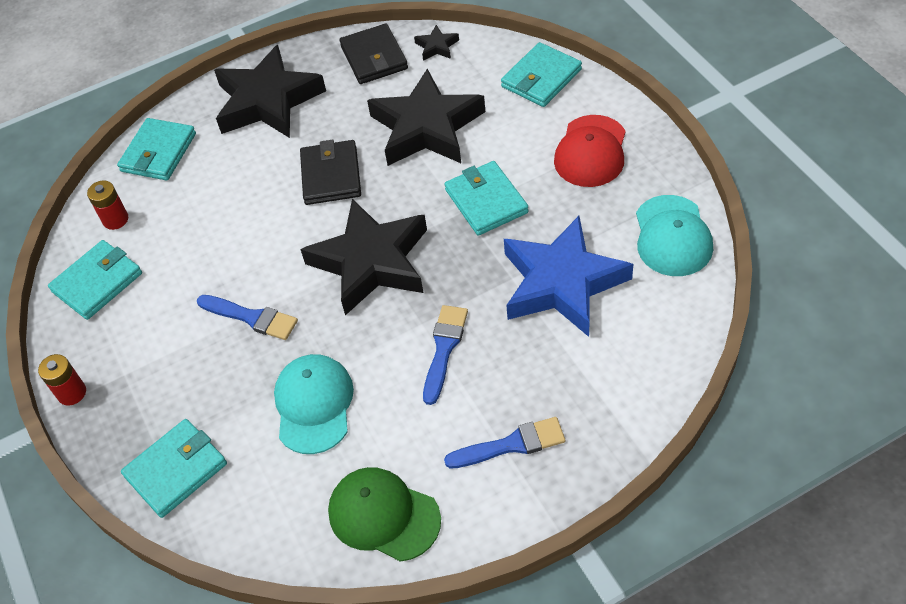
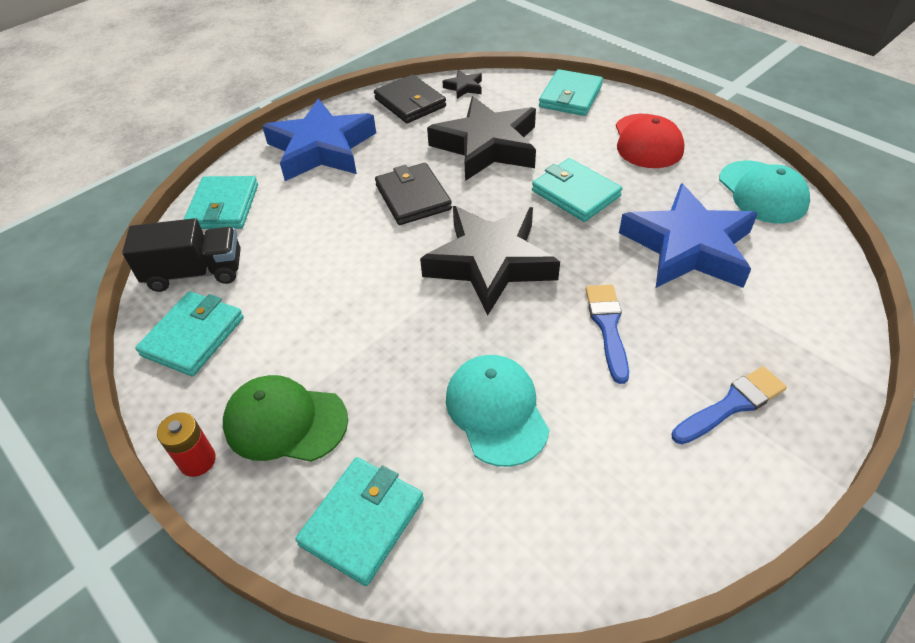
camera: 20 degrees left, 5 degrees down
(115, 219) = (195, 273): red battery -> black truck
(251, 317) = (386, 337): blue brush -> none
(267, 101) = (321, 149): black star -> blue star
(383, 515) = (637, 514): green cap -> green cap (285, 422)

